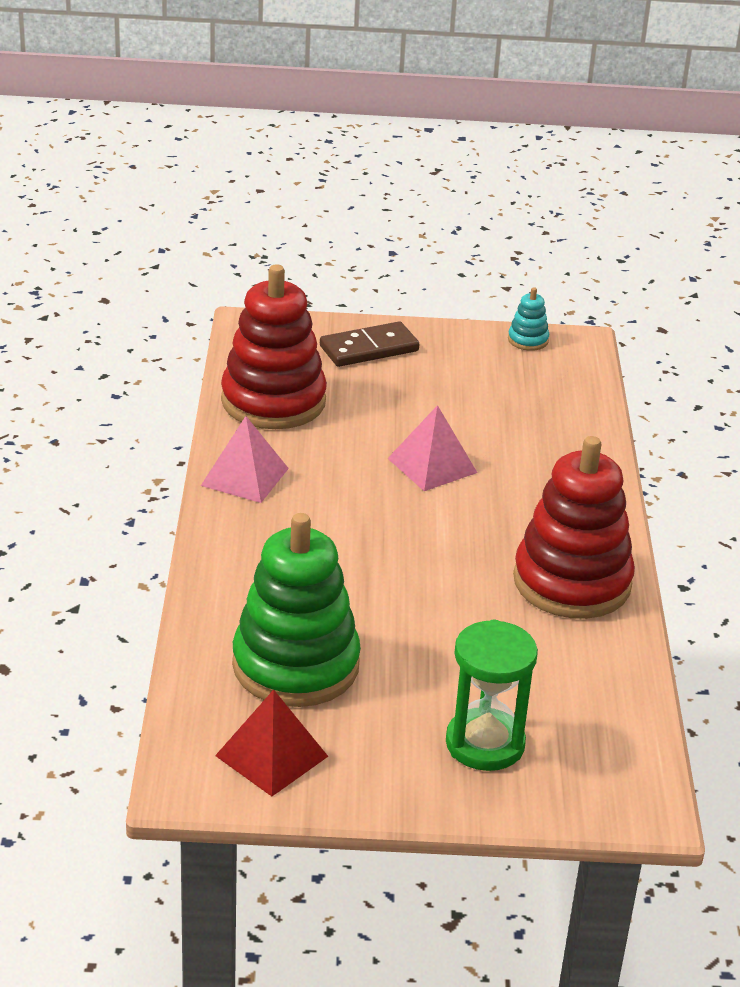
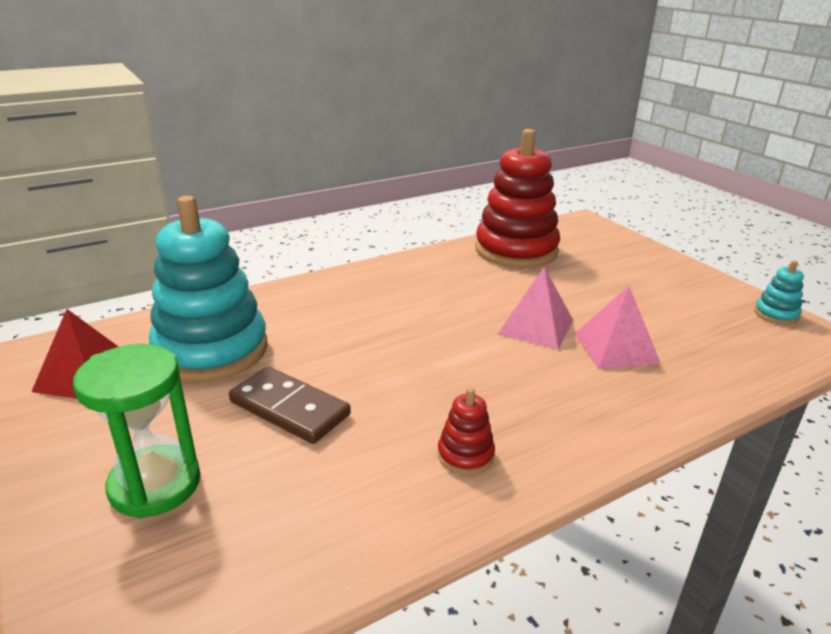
camera: 60 degrees right, 5 degrees down
(244, 476) = (418, 266): pink pyramid -> pink pyramid (615, 348)
(295, 665) = (211, 350): green stacking toy -> turquoise stacking toy
(369, 348) = (634, 260): brown domino -> brown domino (290, 408)
(572, 582) = (465, 455): red stacking toy -> red stacking toy, size x0.42

